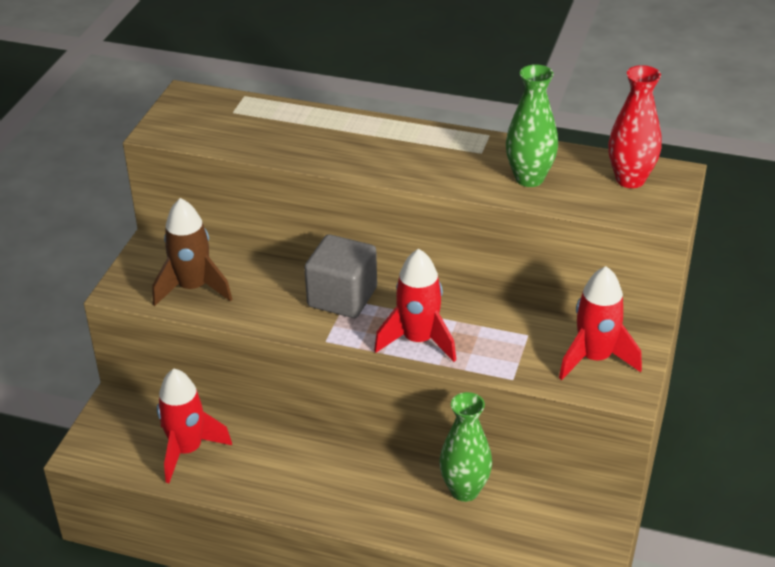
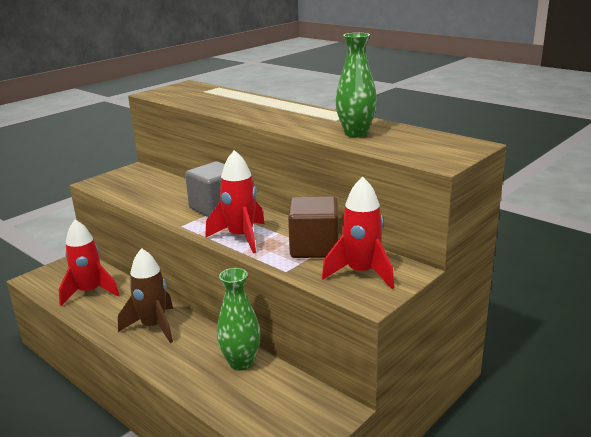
camera: 25 degrees right, 15 degrees down
(193, 288) = (134, 188): brown rocket -> brown rocket (154, 326)
(516, 334) = (314, 247): none -> brown cube
(630, 179) = (433, 143): red vase -> none

